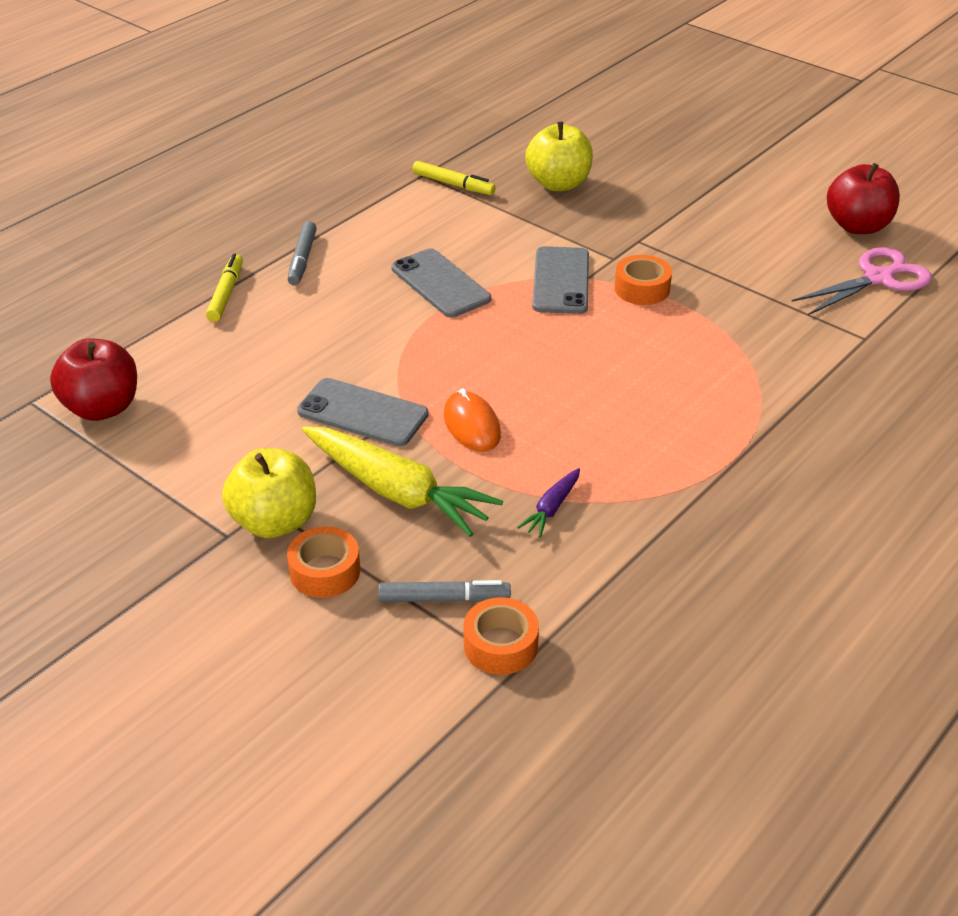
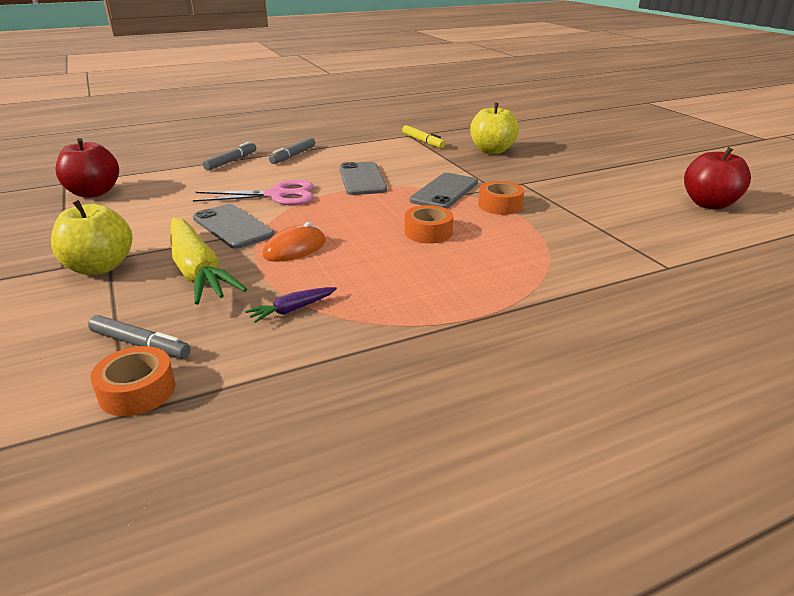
camera: 25 degrees right, 10 degrees down
(226, 294) = (231, 161): yellow marker -> grey marker
(325, 571) = (88, 303): orange tape -> orange tape (428, 232)
(471, 425) = (295, 248): orange mouse -> orange mouse turned 45 degrees clockwise
(878, 278) = (707, 235): pink scissors -> pink scissors (277, 195)

